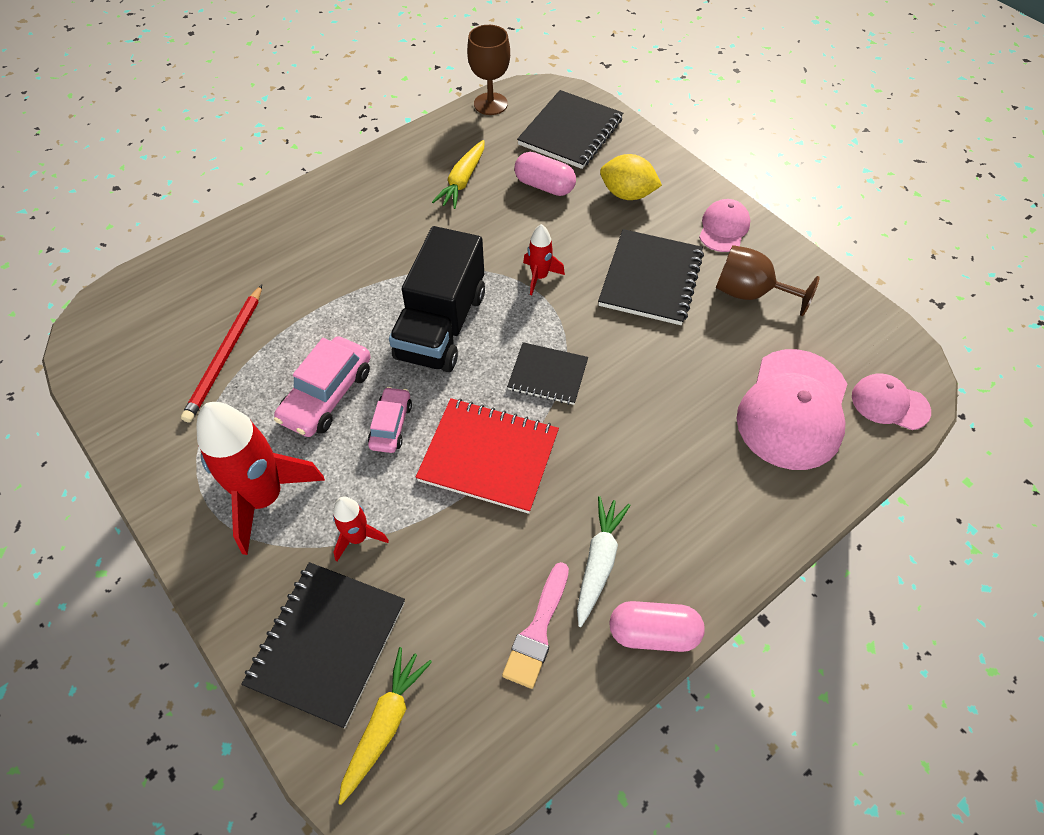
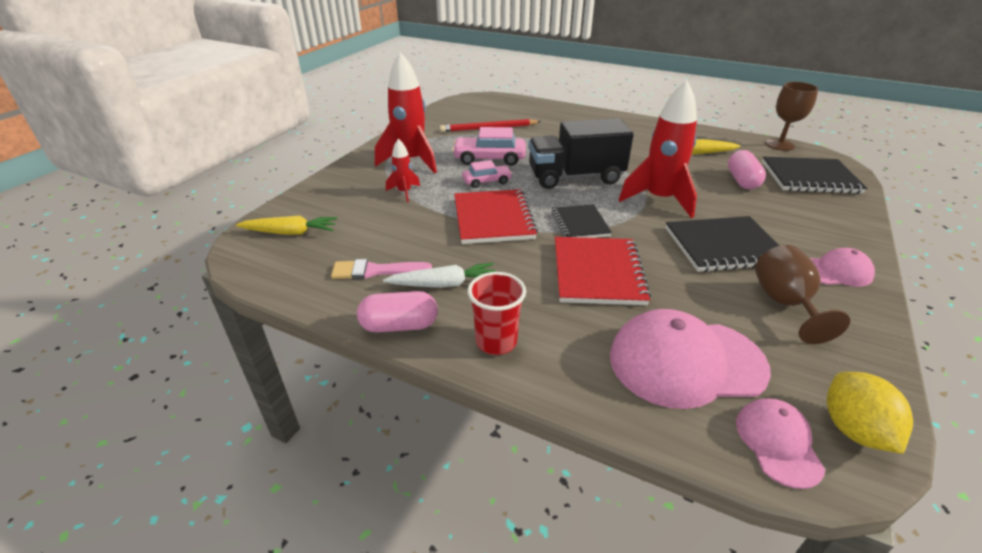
camera: 65 degrees right, 20 degrees down
(327, 643) = (333, 202): black notebook -> none
(539, 277) = (659, 199): red rocket -> red rocket, size x2.02
(627, 194) = (791, 215): yellow lemon -> yellow lemon (853, 430)
(644, 406) = (597, 272): none -> red notebook
(653, 633) = (399, 325): pink capsule -> pink capsule turned 75 degrees counterclockwise
(714, 547) = (496, 342): none -> red cup

